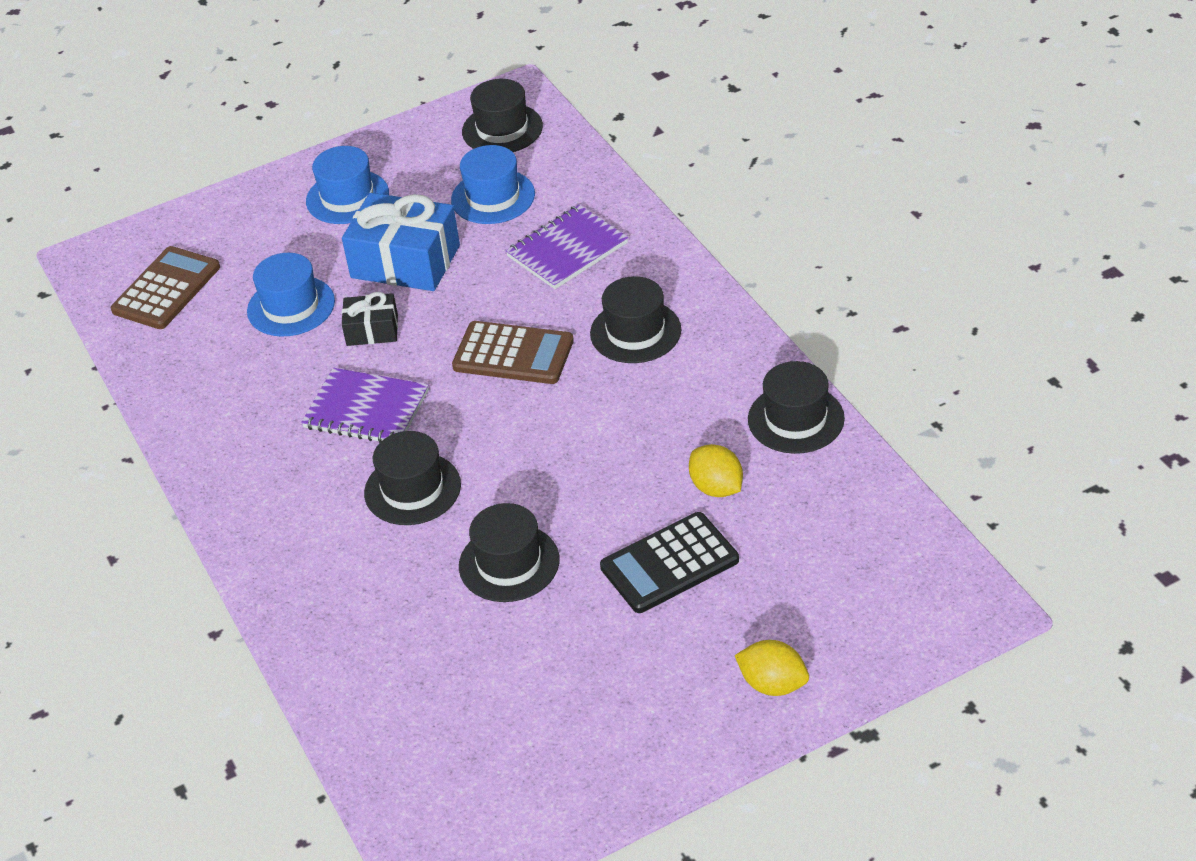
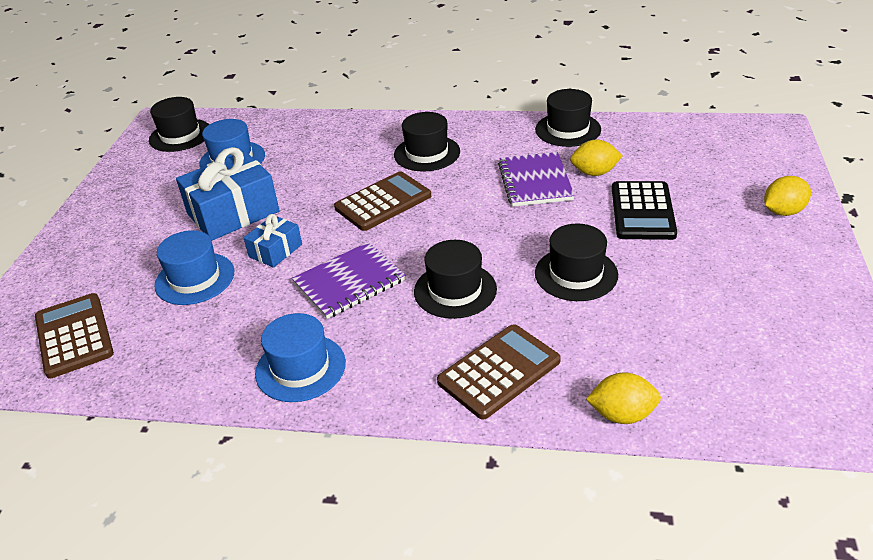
camera: 55 degrees left, 5 degrees down
(322, 580) = (499, 371): none -> brown calculator
(327, 689) = (622, 414): none -> yellow lemon
(347, 197) = (132, 214): blue hat -> blue hat (300, 368)
(372, 330) = (275, 250): black gift -> blue gift
(567, 250) = (321, 151): purple notebook -> purple notebook (535, 182)

